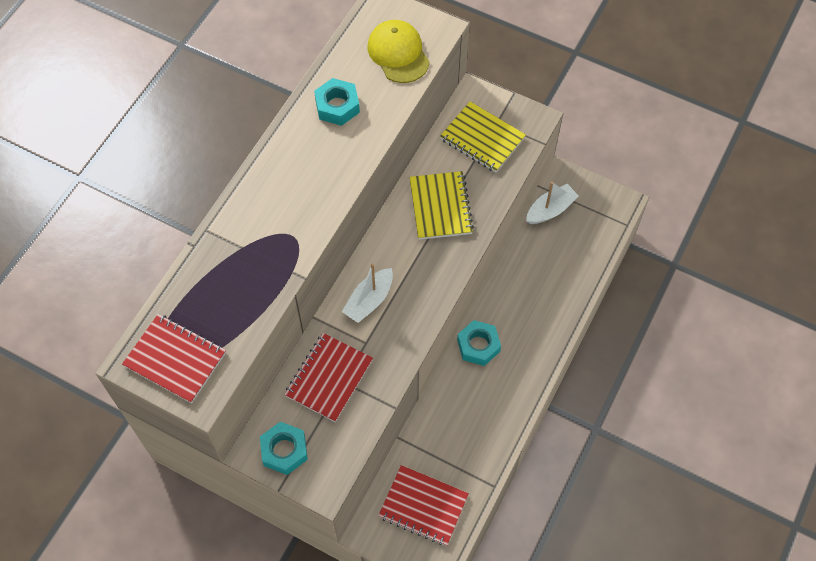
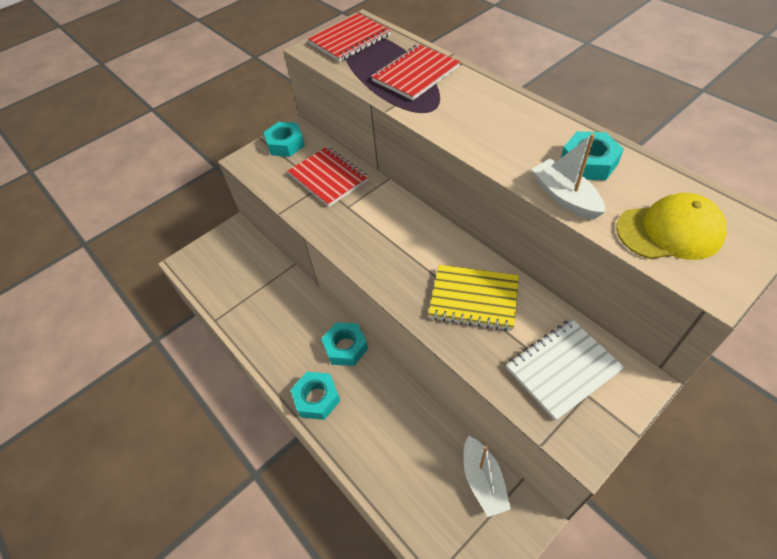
camera: 115 degrees right, 10 degrees down
(369, 300) = (387, 217): white boat -> white boat (565, 197)
(423, 506) = (231, 267): red notebook -> red notebook (415, 74)
(482, 138) = (562, 369): yellow notebook -> white notebook
(536, 350) = (317, 398): none -> turquoise nut

